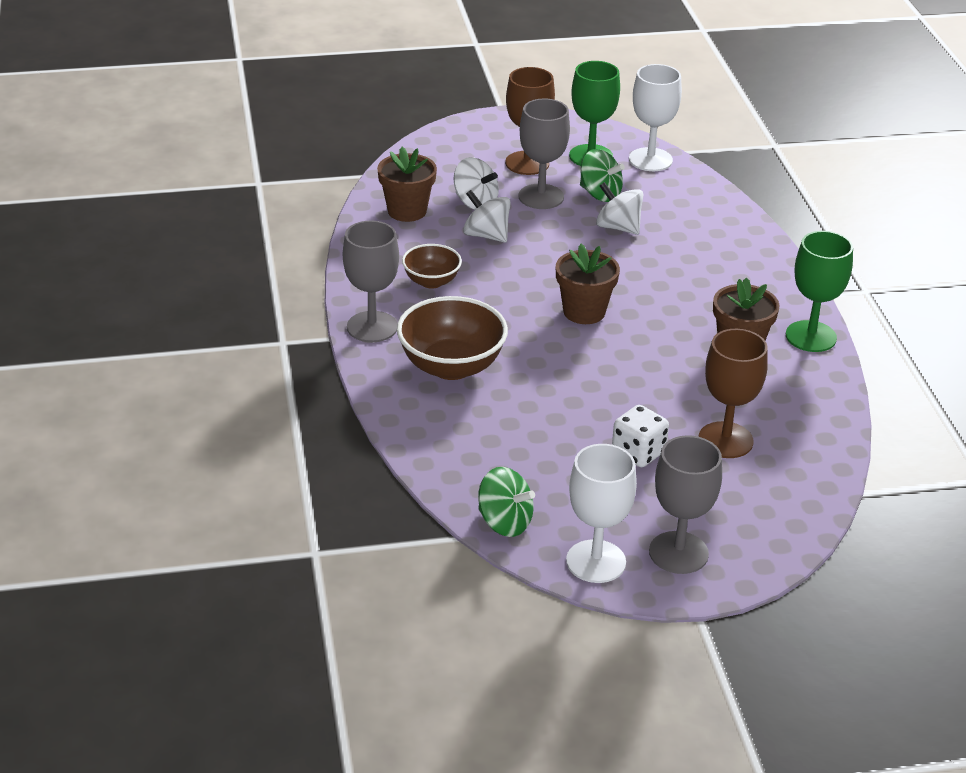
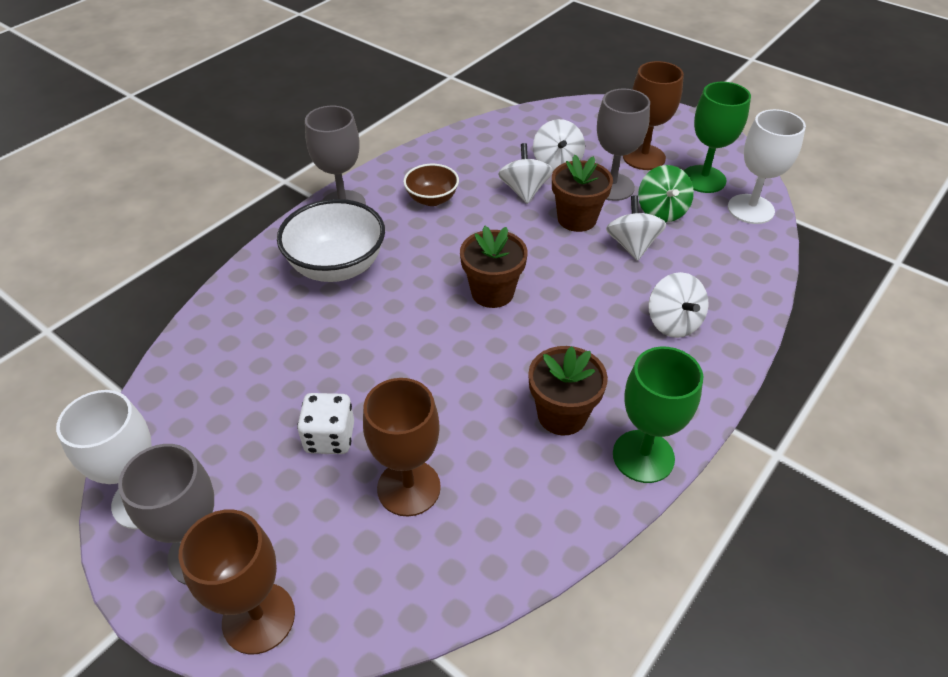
camera: 50 degrees right, 10 degrees up
(407, 211) = (502, 143): brown flower pot -> brown flower pot (577, 219)
(451, 366) = (337, 266): brown bowl -> white bowl
(504, 522) = (157, 409): green spinning top -> none
(715, 258) = (673, 322): none -> white spinning top
(760, 549) = (258, 618): none -> brown goblet

